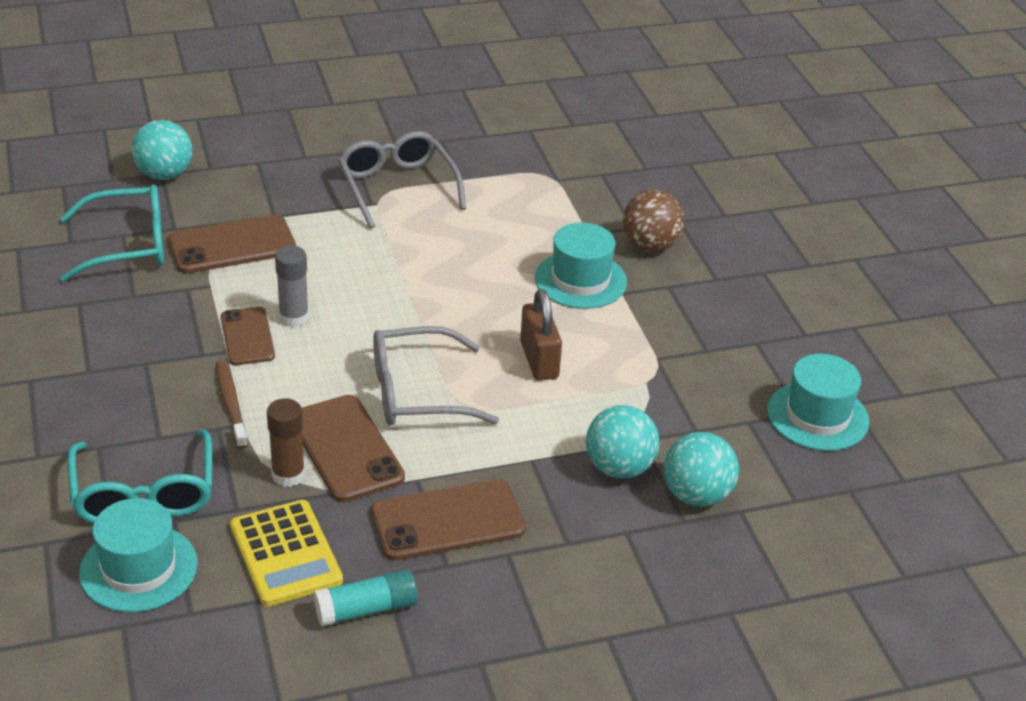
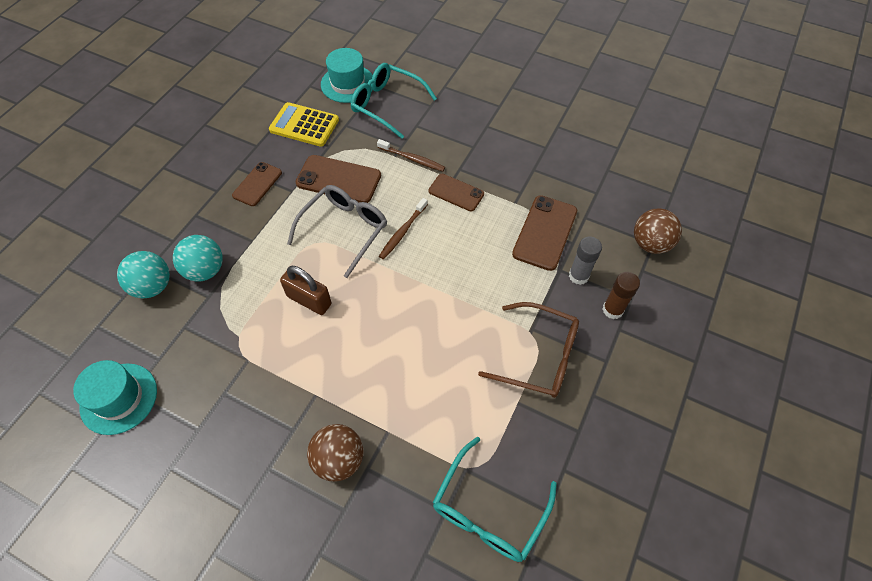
camera: 135 degrees right, 20 degrees up
(128, 245) = (583, 190): turquoise glasses -> turquoise glasses (489, 510)
(164, 175) = (650, 244): turquoise ball -> brown ball
(288, 475) = (345, 151): brown glue stick -> brown glue stick (612, 310)
(294, 318) = (453, 219): grey glue stick -> grey glue stick (578, 276)
(361, 345) = (402, 232): none -> brown toothbrush
(366, 609) = (249, 130): turquoise glue stick -> none
(397, 187) = (539, 356): grey glasses -> brown glasses
(447, 521) = (257, 184): brown phone -> brown phone, size x0.65
(580, 280) = (349, 382): turquoise hat -> none

